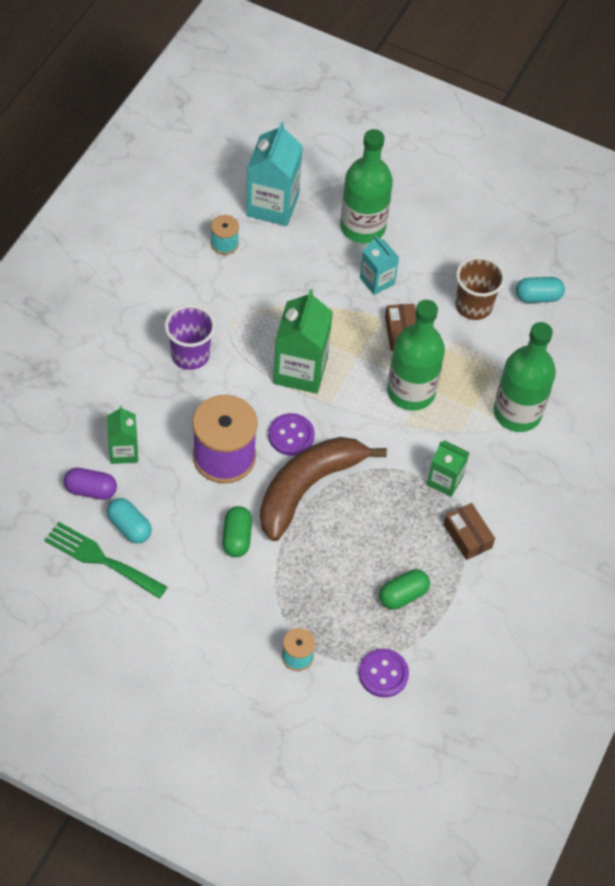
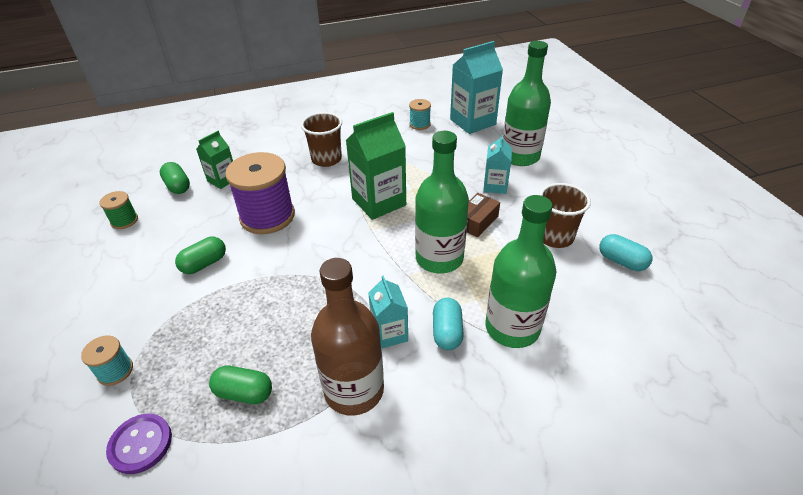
camera: 50 degrees right, 15 degrees down
(91, 490) = (178, 186): purple capsule -> green capsule
(100, 559) = (124, 221): green fork -> green spool
(129, 527) = (164, 216): turquoise capsule -> turquoise capsule (447, 332)
(190, 355) = (326, 159): purple cup -> brown cup
(291, 435) = (322, 231): purple button -> none
(308, 488) = (288, 267): brown banana -> none
(444, 480) = (389, 333): green carton -> turquoise carton
(467, 536) = (354, 390): brown box -> brown bottle

